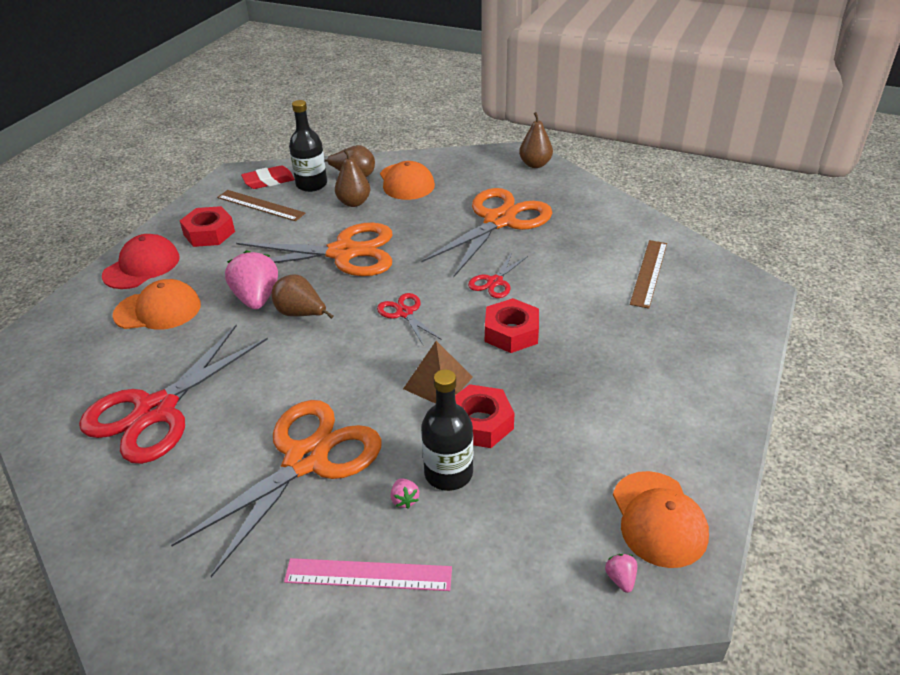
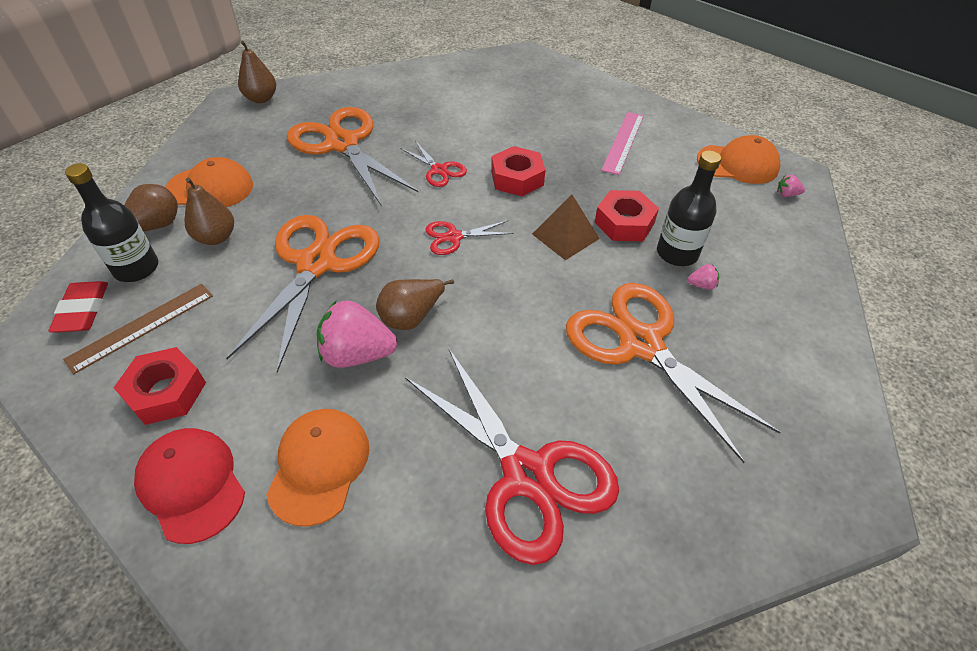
camera: 75 degrees left, 10 degrees up
(368, 575) = (778, 322): pink ruler -> pink ruler (623, 142)
(649, 273) = (477, 90): brown ruler -> none

